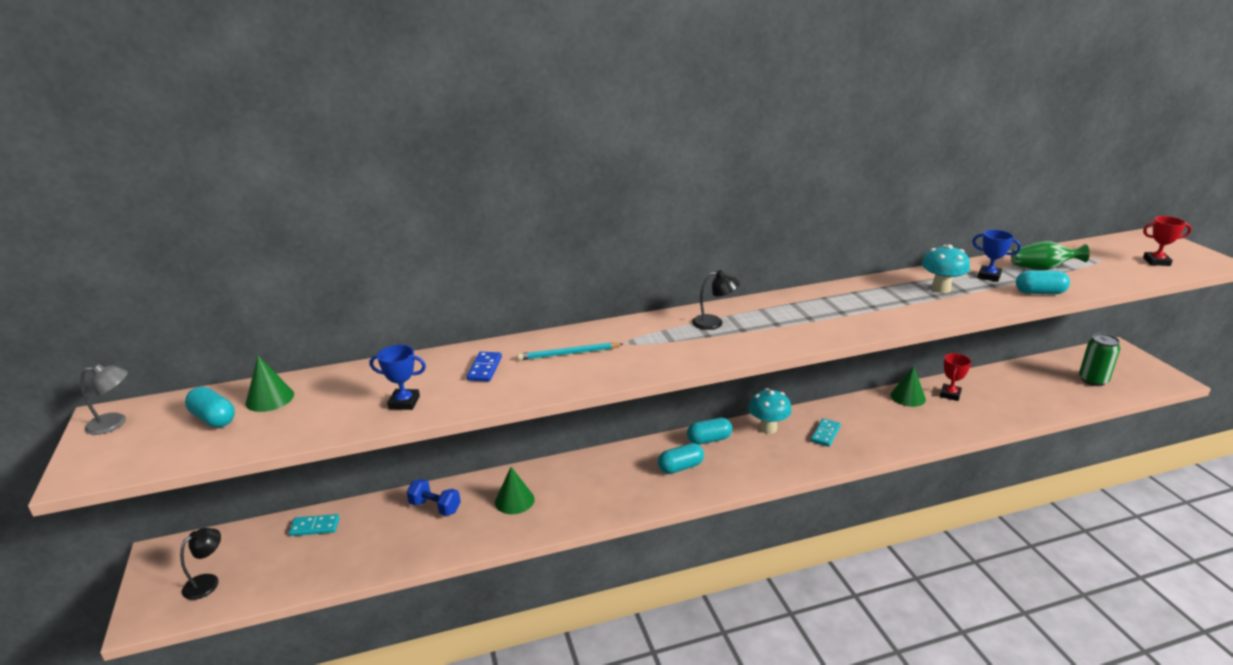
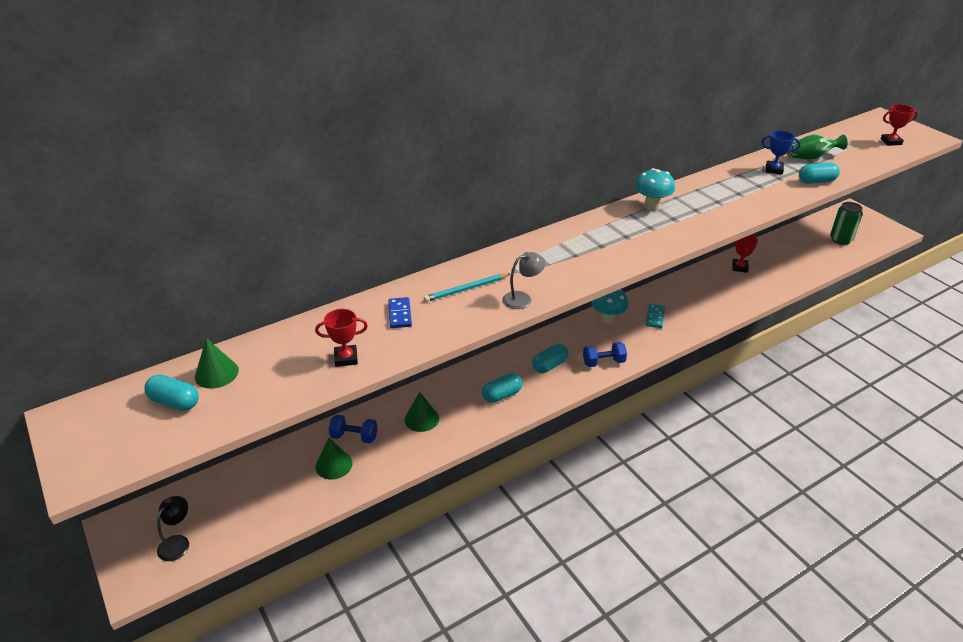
camera: 15 degrees left, 10 degrees up
(114, 423) = (77, 422): grey lamp -> grey lamp (522, 298)
(315, 527) = (252, 474): turquoise domino -> none
(404, 402) = (346, 358): blue trophy -> red trophy
(709, 440) = (563, 337): turquoise capsule -> turquoise capsule (502, 395)
(714, 322) = (575, 242): black lamp -> none
(745, 473) = (603, 362): none -> blue dumbbell
(908, 397) = (708, 274): green cone -> green cone (333, 465)
(941, 289) = (742, 186): turquoise mushroom -> turquoise mushroom (651, 206)

